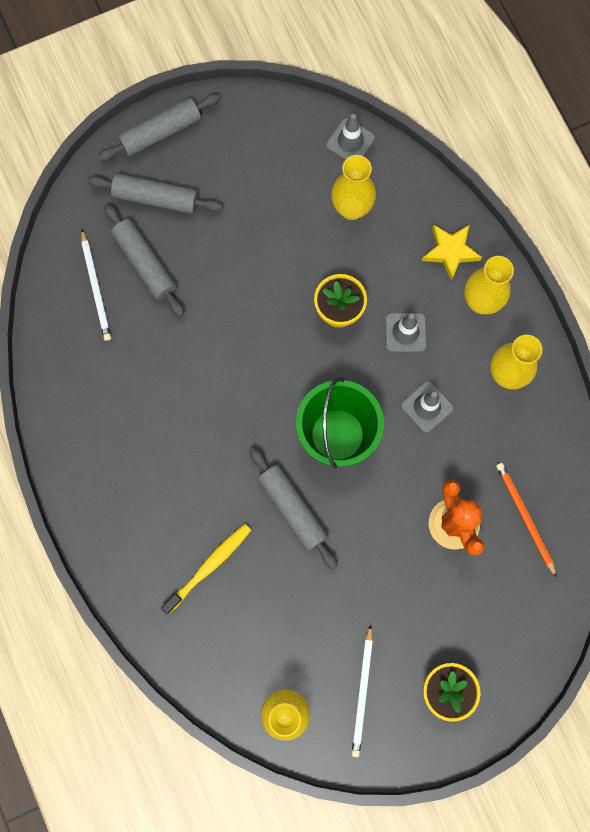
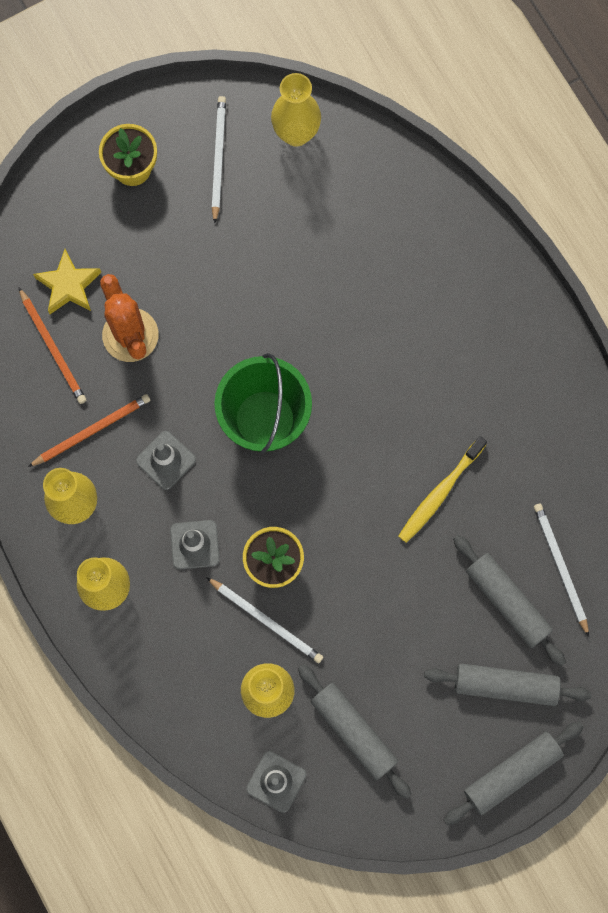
camera: 175 degrees right, 0 degrees up
(209, 566) = (391, 268): yellow toothbrush -> yellow toothbrush (440, 493)
(292, 509) = (307, 335): grey rolling pin -> grey rolling pin (353, 731)
(348, 265) = (266, 621): none -> white pencil
(450, 252) = (146, 648): yellow star -> yellow star (68, 285)
(491, 438) = (92, 430): none -> orange pencil

